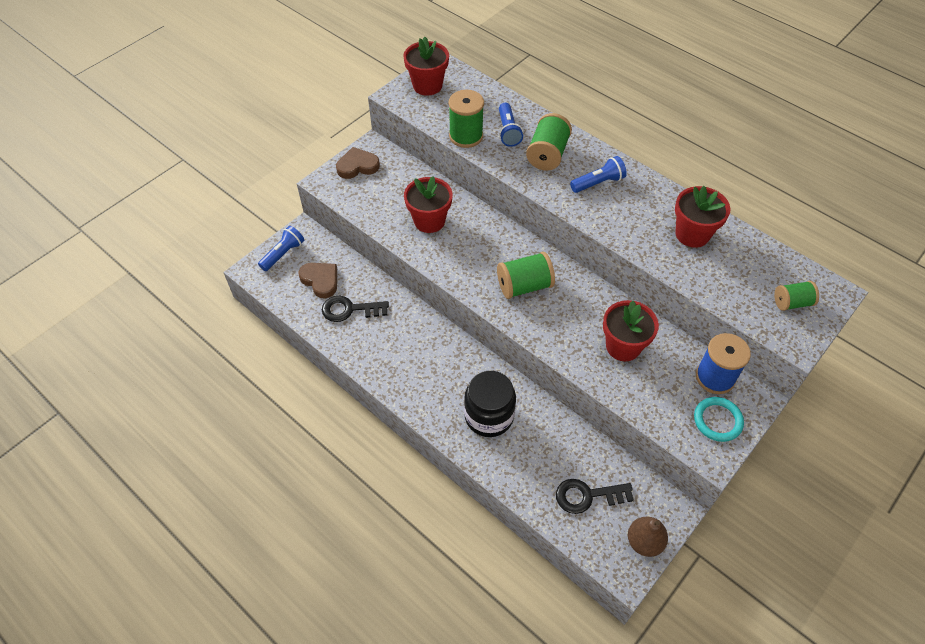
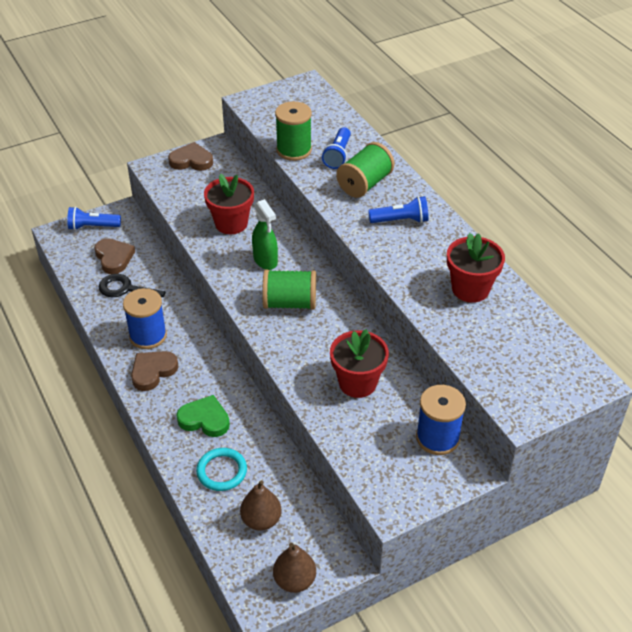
camera: 20 degrees right, 10 degrees down
(283, 254) = (93, 227): blue flashlight -> blue flashlight turned 150 degrees counterclockwise
(394, 350) = (148, 336): none -> blue spool
(418, 384) = (153, 371): none -> brown heart
(427, 85) = (283, 99): red flower pot -> none
(480, 250) = (265, 260): none -> green spray bottle
(489, 416) = (204, 419): black jar -> green heart
(587, 496) = (261, 520): black key -> brown pear
(717, 420) = (416, 478): turquoise ring -> turquoise ring (221, 471)
(792, 303) = (539, 378): green spool -> none

